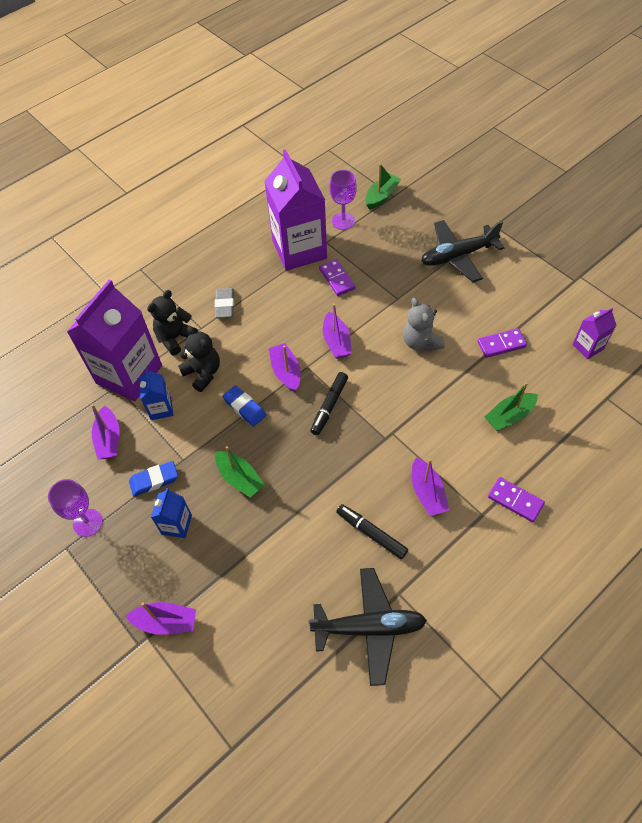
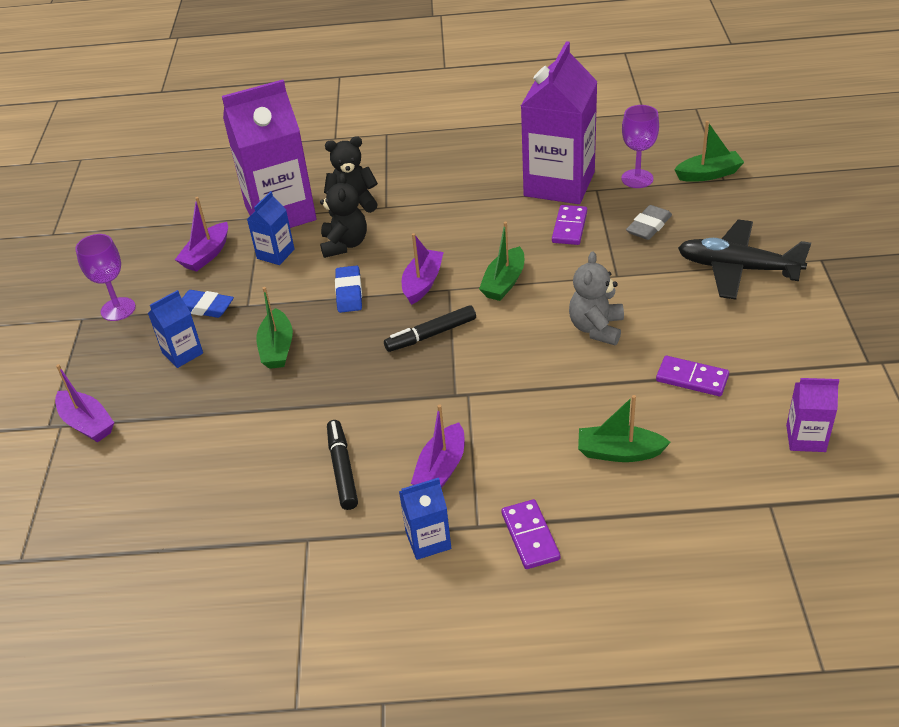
camera: 40 degrees right, 15 degrees down
(225, 305) = (429, 198): grey eraser -> grey eraser (649, 226)
(336, 342) = (504, 282): purple boat -> green boat
(369, 627) = (245, 549): black plane -> none
(466, 543) = (428, 540): none -> blue carton

